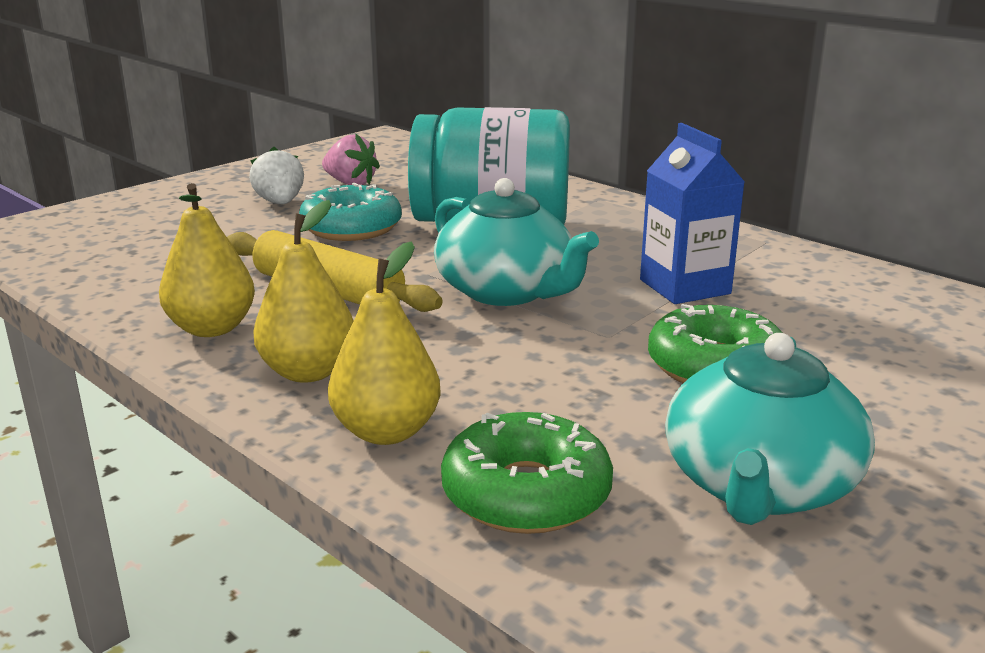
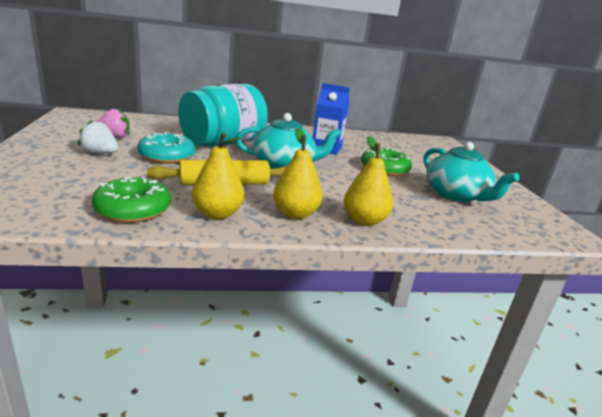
camera: 55 degrees left, 0 degrees up
(526, 493) = (430, 219): green donut -> green donut (133, 209)

